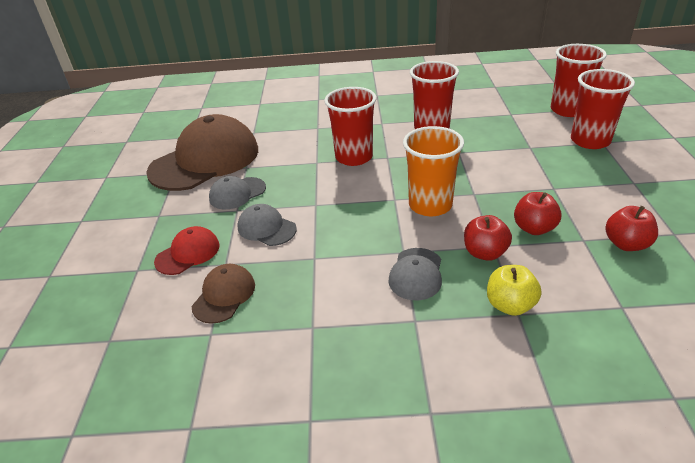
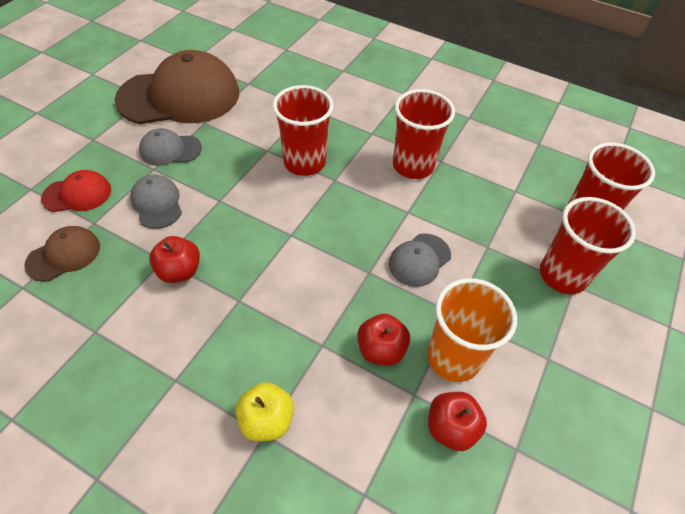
camera: 25 degrees right, 15 degrees up
(416, 274) = (224, 331): grey cap -> grey cap (419, 260)
(430, 205) = (314, 261): orange cup -> orange cup (453, 357)
(484, 253) = (306, 348): red apple -> red apple (179, 271)

